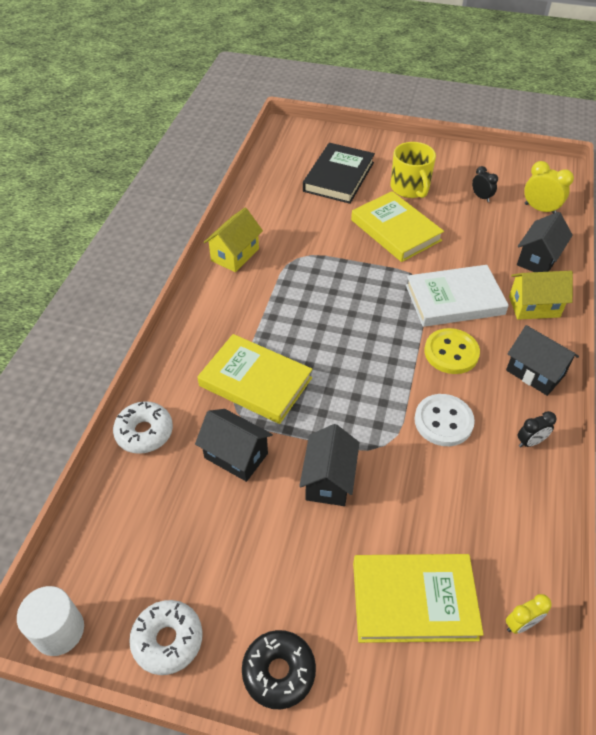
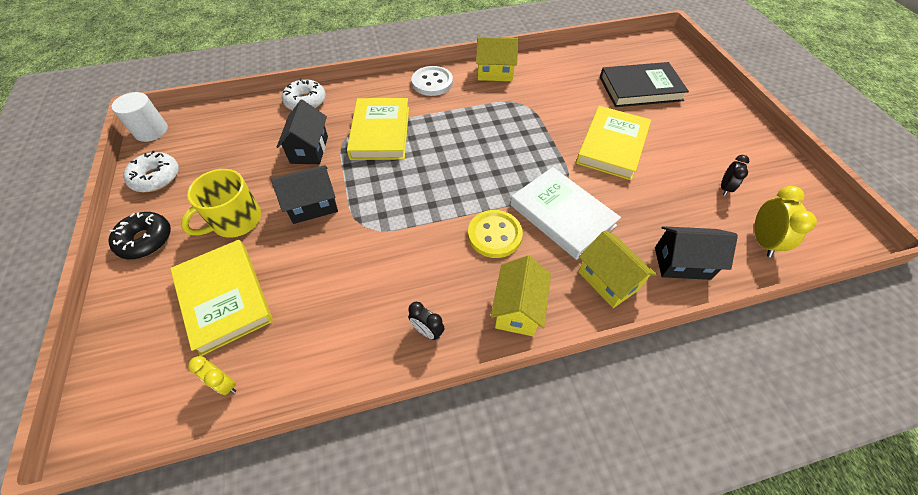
camera: 60 degrees right, 5 degrees up
(410, 188) = (678, 135): yellow mug -> yellow mug (236, 220)
(443, 421) = (411, 256): white button -> white button (432, 82)
(535, 373) = (517, 309): black house -> yellow house

